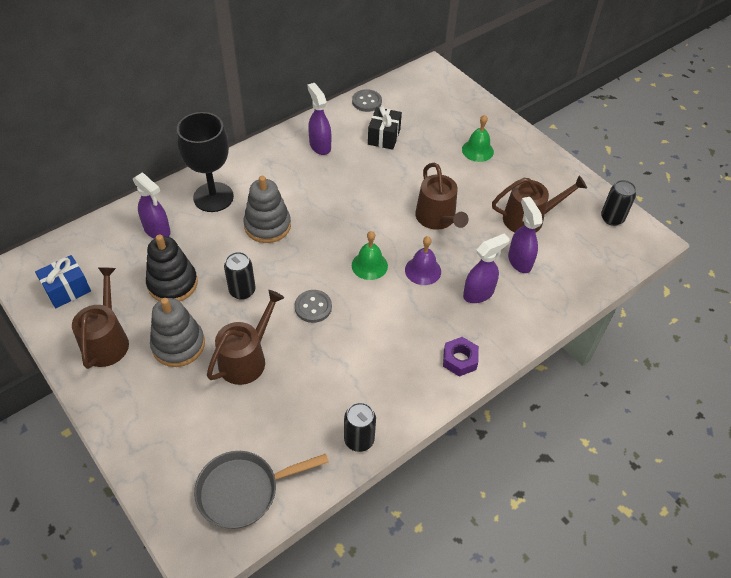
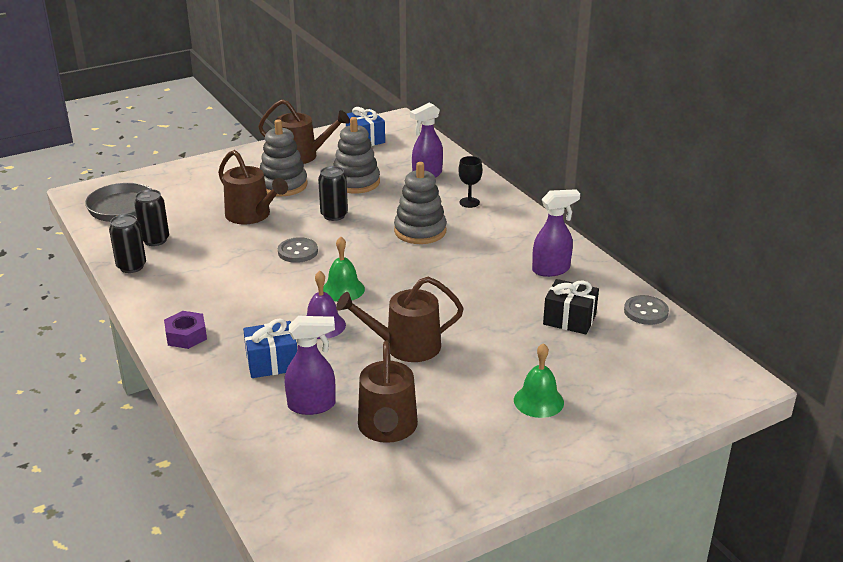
camera: 100 degrees right, 20 degrees down
(172, 283) = (356, 182): black stacking toy -> grey stacking toy
(213, 197) = (469, 202): black goblet -> black goblet, size x0.46
(479, 293) = (272, 363): purple spray bottle -> blue gift
(612, 218) = (368, 522): black can -> black can (155, 240)

